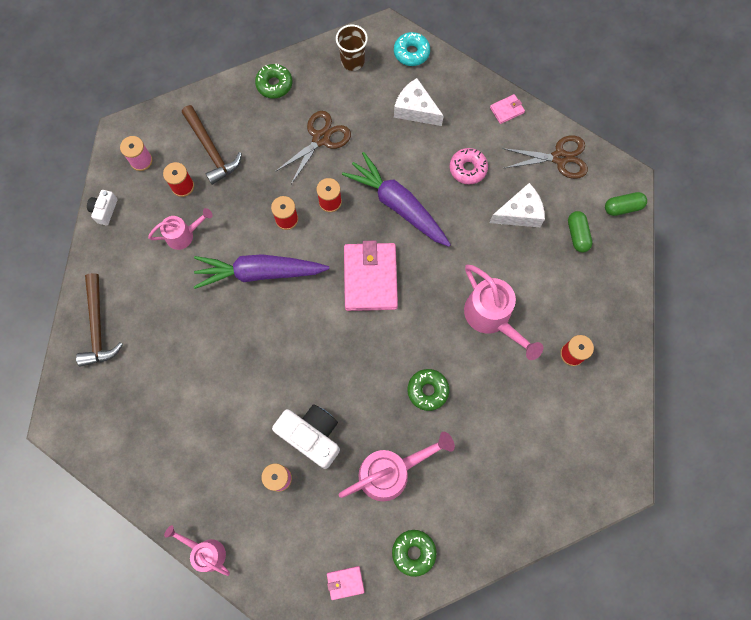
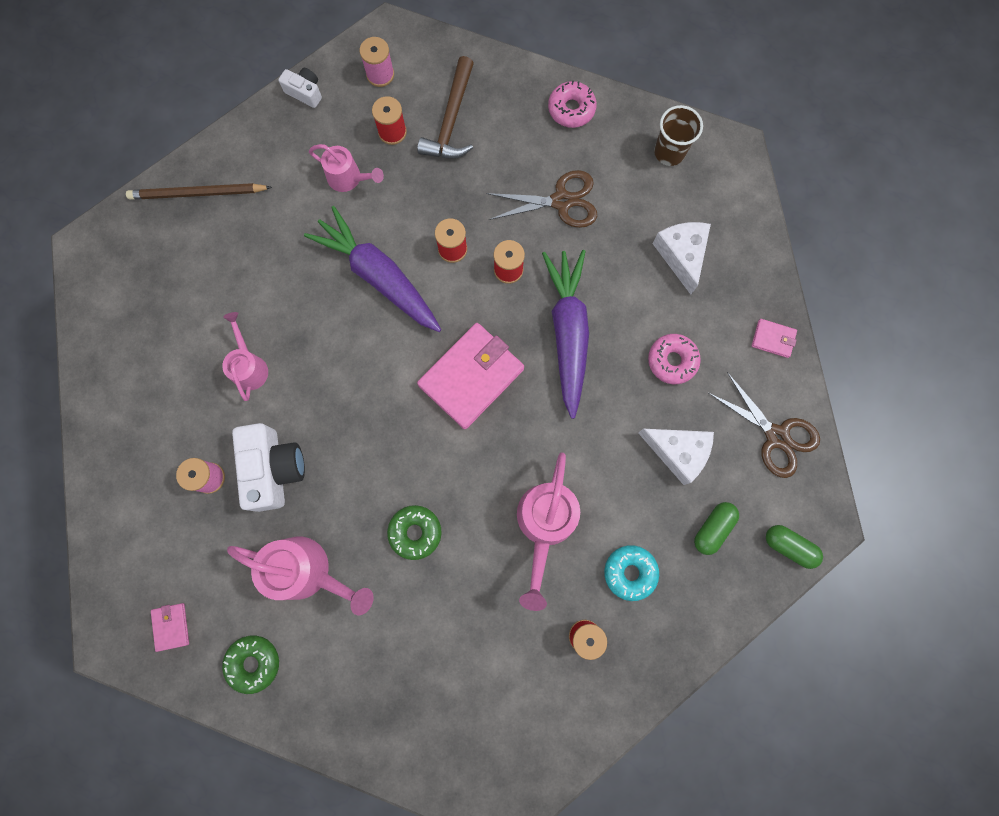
camera: 45 degrees right, 5 degrees up
(98, 327) = (197, 193): brown hammer -> brown pencil
(105, 210) = (305, 92): white camera -> white camera turned 60 degrees clockwise
(206, 551) = (89, 478): pink watering can -> pink watering can (249, 366)
(274, 84) = (571, 109): green donut -> pink donut
(345, 582) = (171, 626): pink wallet -> pink wallet turned 45 degrees clockwise
(411, 53) = (736, 195): turquoise donut -> turquoise donut (630, 572)

